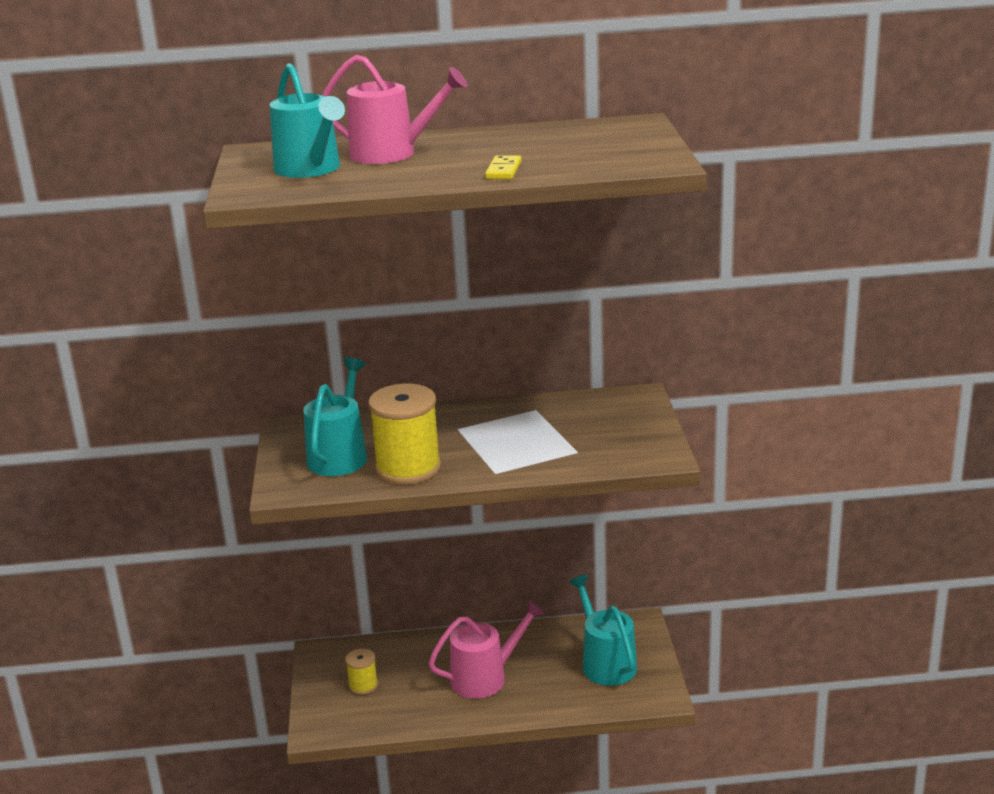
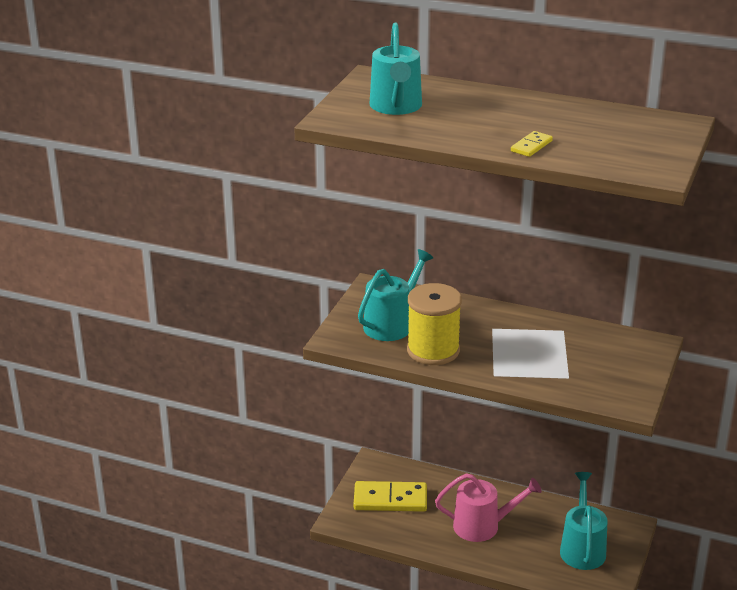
camera: 25 degrees right, 5 degrees up
(363, 685) = (390, 499): yellow spool -> yellow domino
(391, 153) = (466, 106): pink watering can -> none

